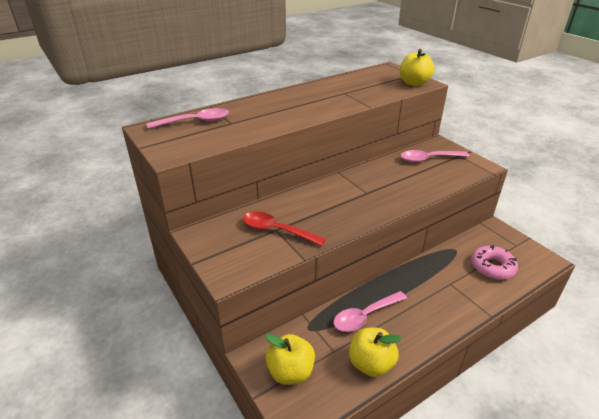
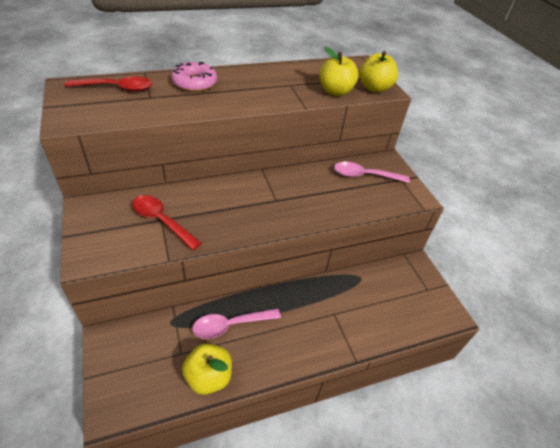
camera: 10 degrees right, 10 degrees up
(195, 122) = (117, 88): pink spoon -> red spoon
(290, 372) = (130, 363): yellow apple -> yellow apple (335, 91)
(492, 267) = (388, 307): pink donut -> pink donut (194, 83)

